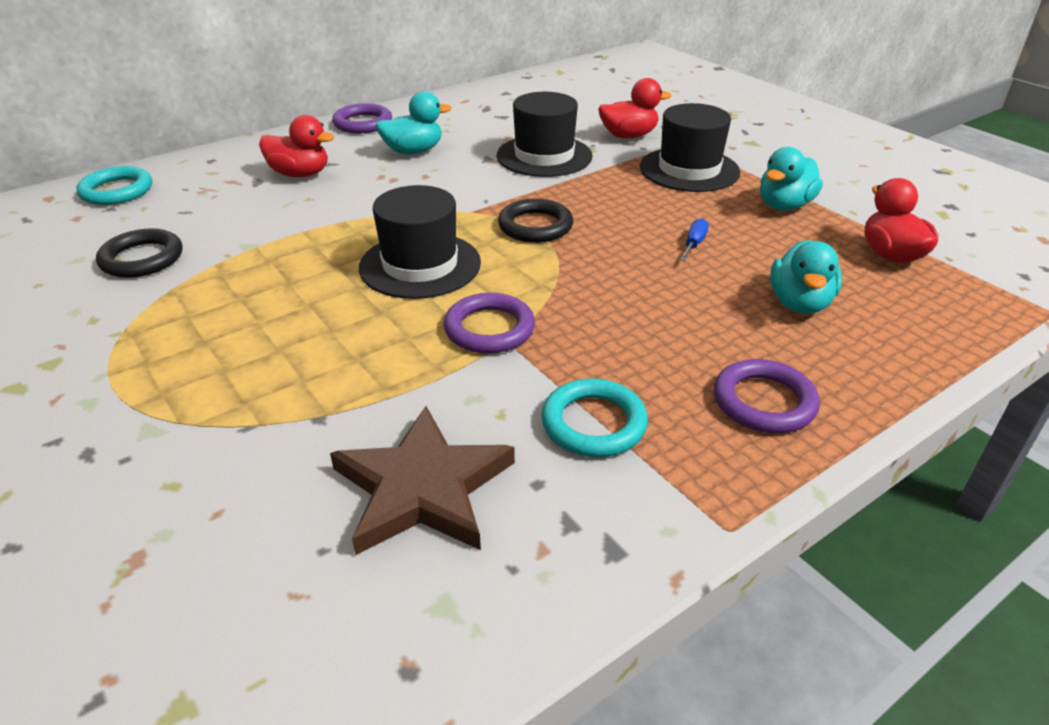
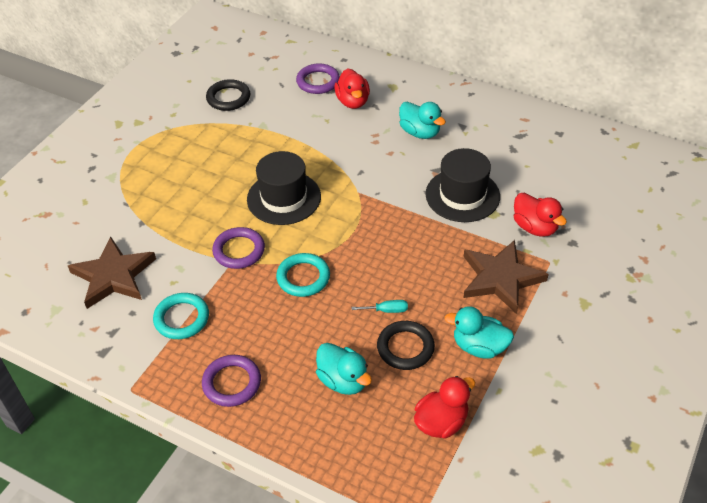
camera: 65 degrees right, 10 degrees up
(117, 191) = (285, 49): turquoise ring -> turquoise ring (303, 277)
(363, 123) = (443, 91): purple ring -> purple ring (318, 81)
(535, 226) = (359, 228): black ring -> black ring (405, 348)
(689, 170) = (500, 278): black hat -> brown star
(694, 244) = (387, 310): blue screwdriver -> turquoise screwdriver
(799, 303) = (343, 380): turquoise duck -> turquoise duck turned 120 degrees counterclockwise

